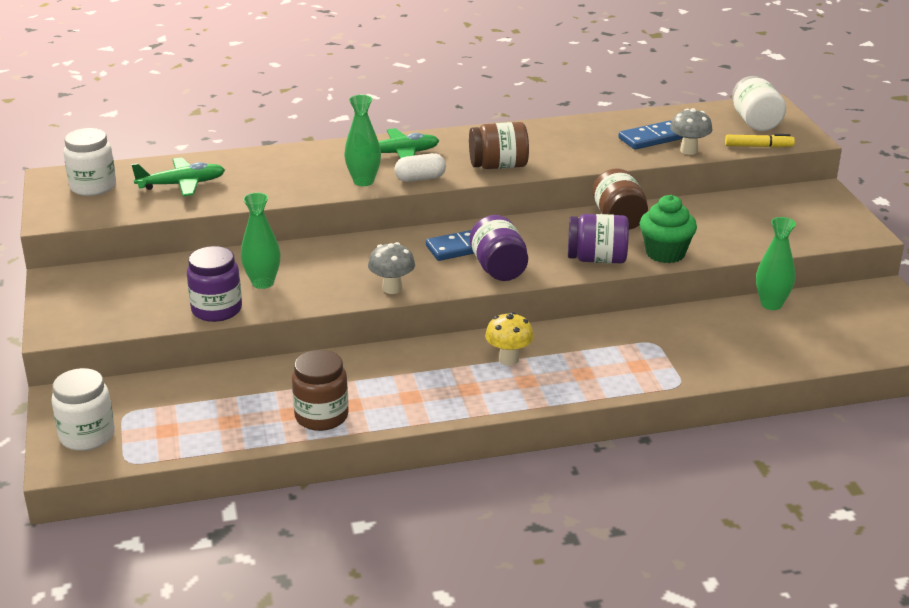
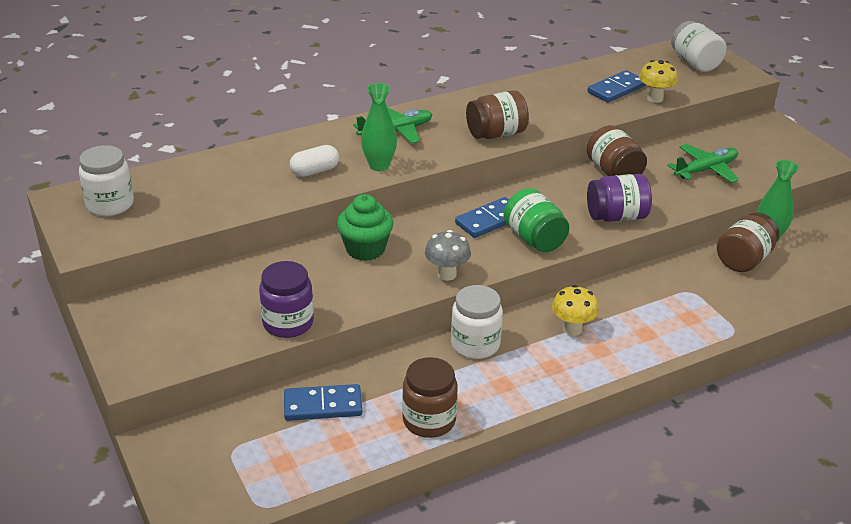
camera: 15 degrees left, 5 degrees up
(87, 436) = (204, 484): white jar -> white jar (475, 344)
(182, 184) = (201, 191): green plane -> green plane (706, 170)
(227, 389) = (323, 405): none -> blue domino
(263, 283) = (319, 286): green vase -> none
(420, 179) = (431, 156): white capsule -> white capsule (315, 171)
(498, 269) = (534, 239): purple jar -> green jar
(665, 253) = (672, 202): green cupcake -> green cupcake (365, 249)
(689, 150) = (655, 98): grey mushroom -> yellow mushroom
(730, 321) = (744, 259): none -> brown jar
(758, 146) = (711, 87): yellow marker -> none

